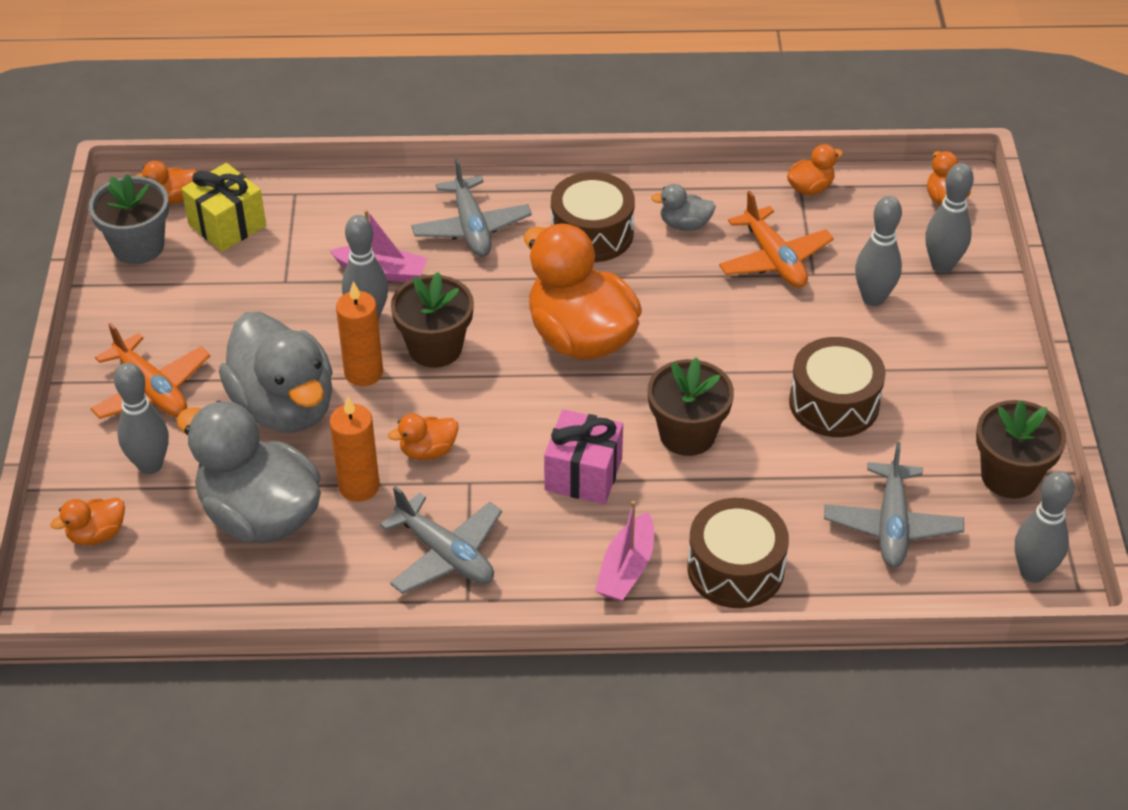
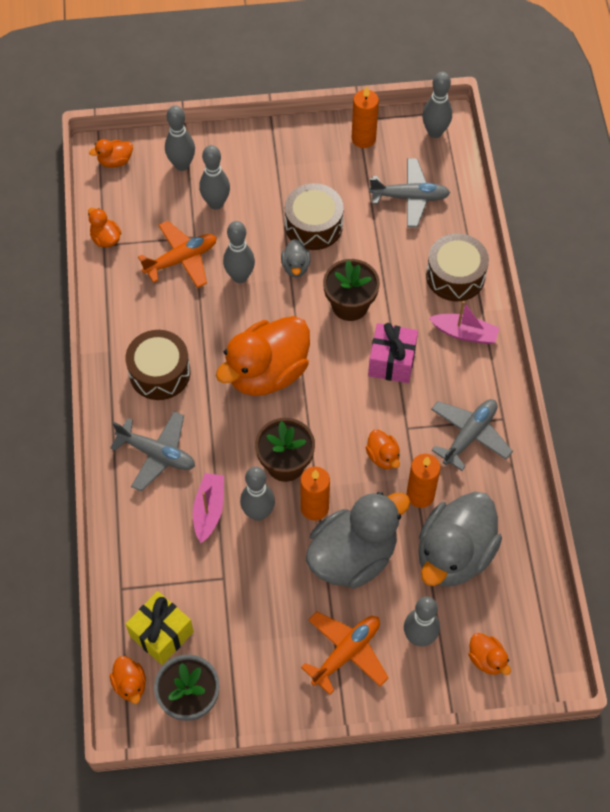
camera: 95 degrees left, 15 degrees up
(471, 228) = (157, 454): grey plane -> grey plane turned 45 degrees clockwise
(684, 224) = (147, 314): grey duck -> grey duck (295, 267)
(743, 317) = (240, 276): none -> grey bowling pin
(1009, 476) = (363, 139): brown flower pot -> orange candle

